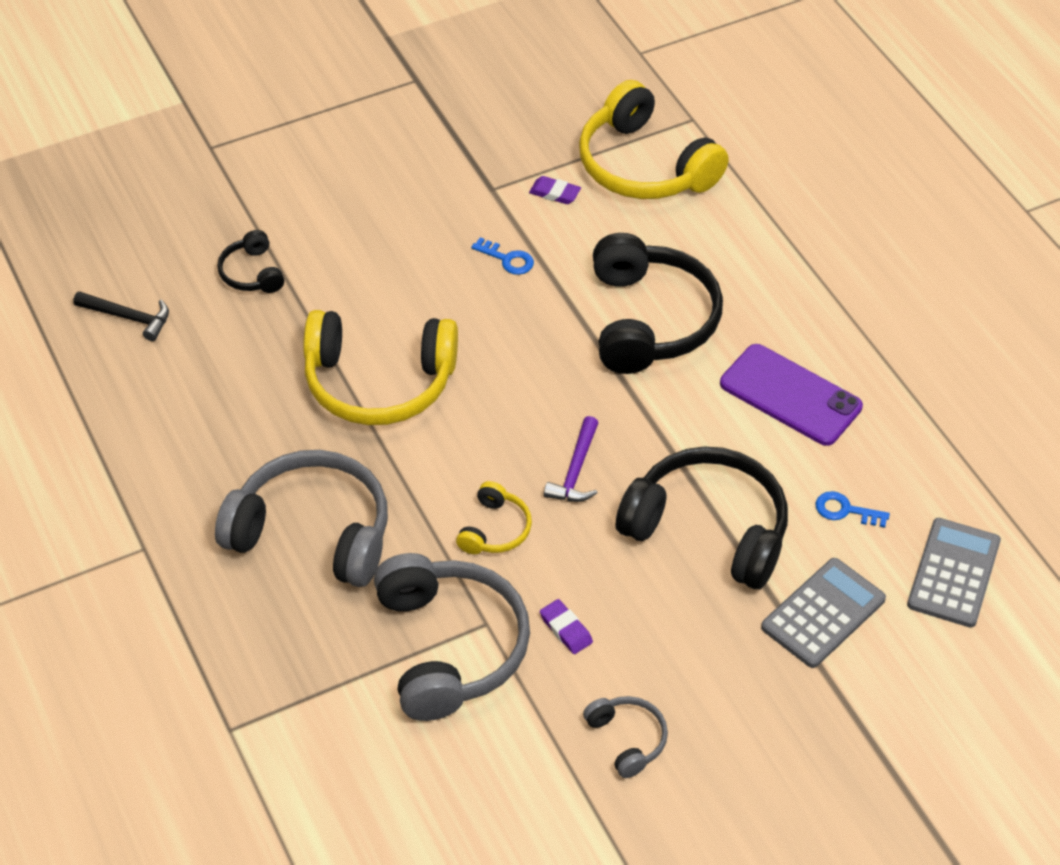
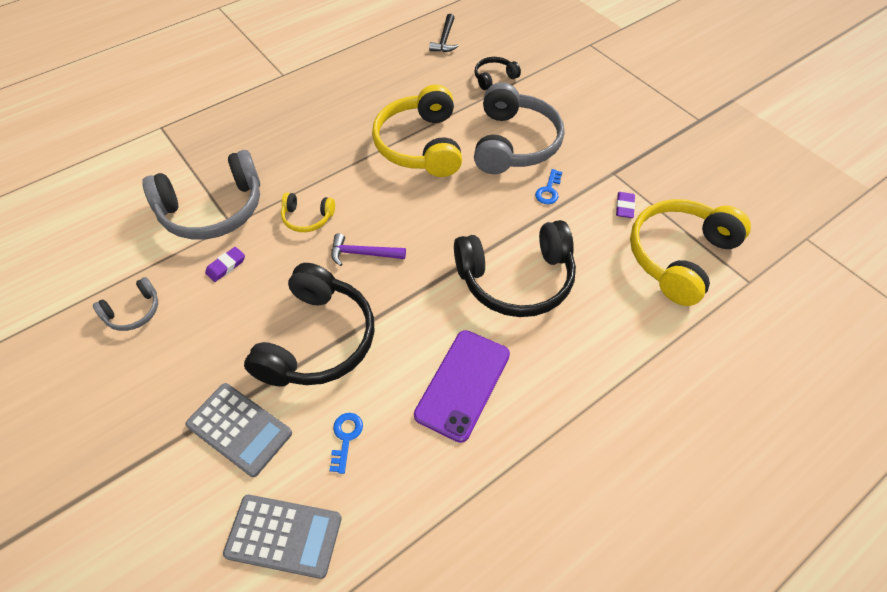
camera: 80 degrees right, 5 degrees up
(312, 533) = (298, 136): grey headphones -> grey headphones (514, 143)

